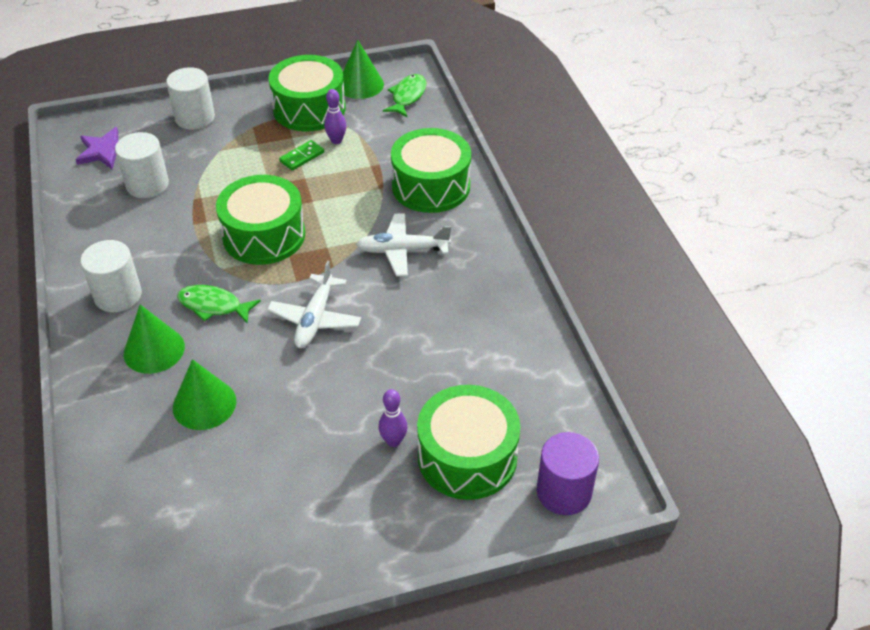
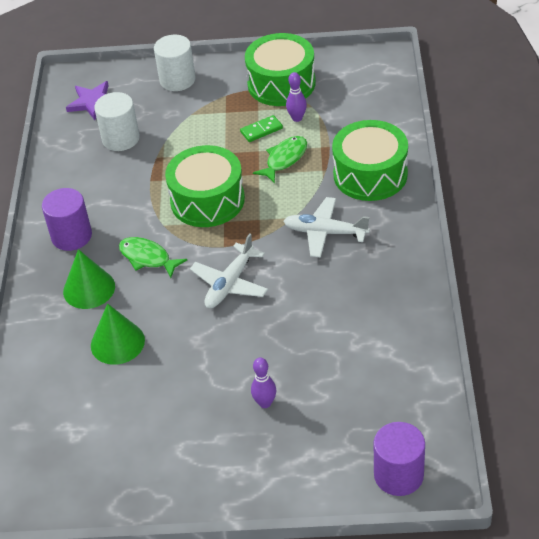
camera: 20 degrees right, 0 degrees up
(118, 295) = (71, 236): white cylinder -> purple cylinder
(360, 84) = (335, 65): green cone -> none
(407, 96) = (376, 82): green fish -> green fish (284, 159)
(467, 457) = (324, 428): green drum -> none

